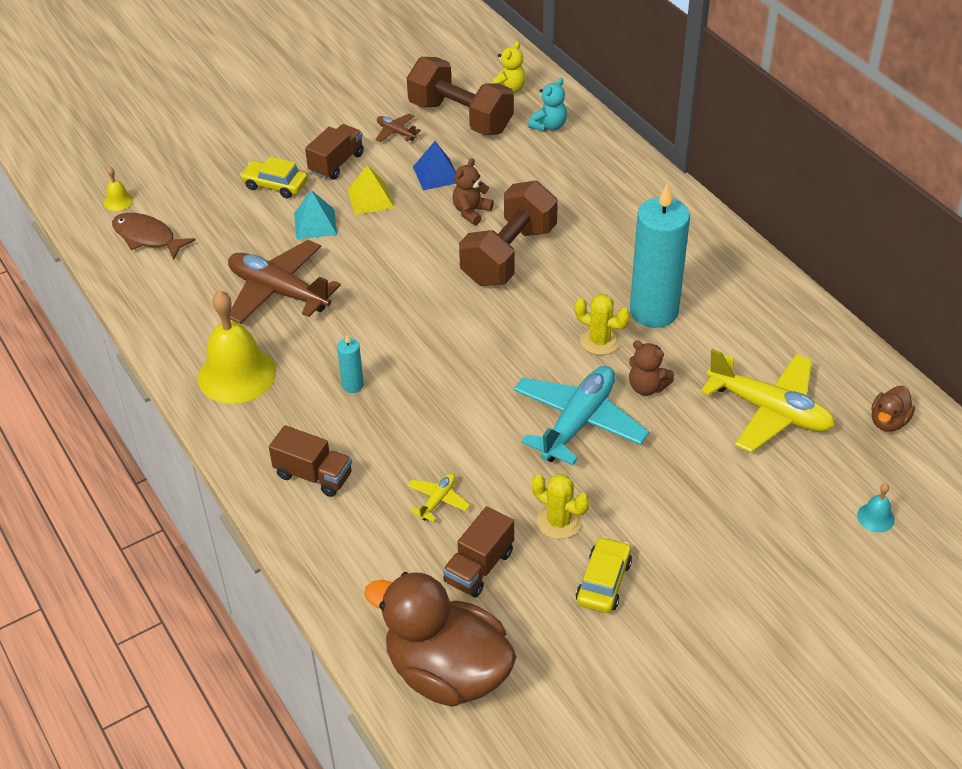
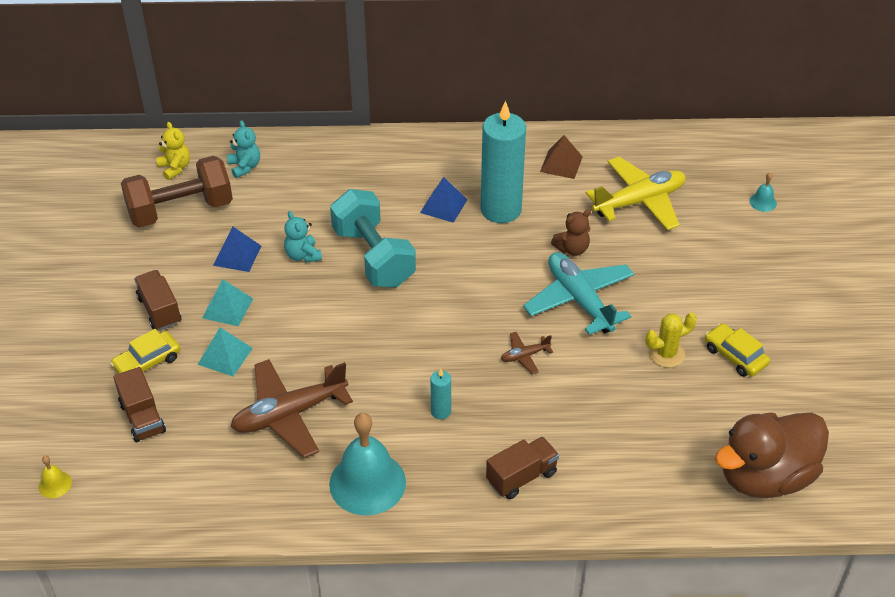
camera: 60 degrees left, 0 degrees up
(147, 237) = (130, 481): brown fish -> none
(236, 374) = (367, 483): yellow bell -> turquoise bell
(370, 198) = (227, 308): yellow pyramid -> turquoise pyramid
(396, 132) = (158, 256): brown plane -> brown plane (524, 356)
(438, 500) = (600, 412): yellow plane -> none
(471, 212) = (303, 255): brown teddy bear -> turquoise teddy bear
(479, 567) = (680, 416): brown truck -> brown truck (142, 418)
(509, 255) = (373, 257): brown dumbbell -> turquoise dumbbell
(600, 341) = (507, 251): yellow cactus -> none
(620, 270) = (443, 206): none -> blue pyramid
(766, 326) = (561, 164): none -> brown pyramid
(888, 421) = (688, 155): brown duck -> none

